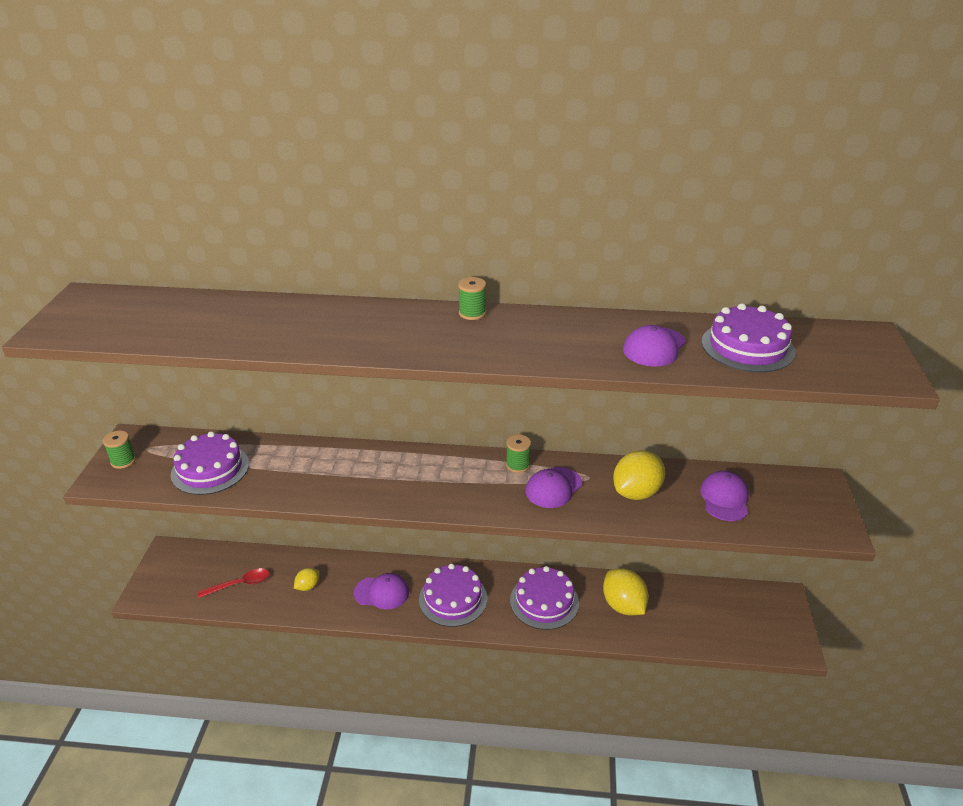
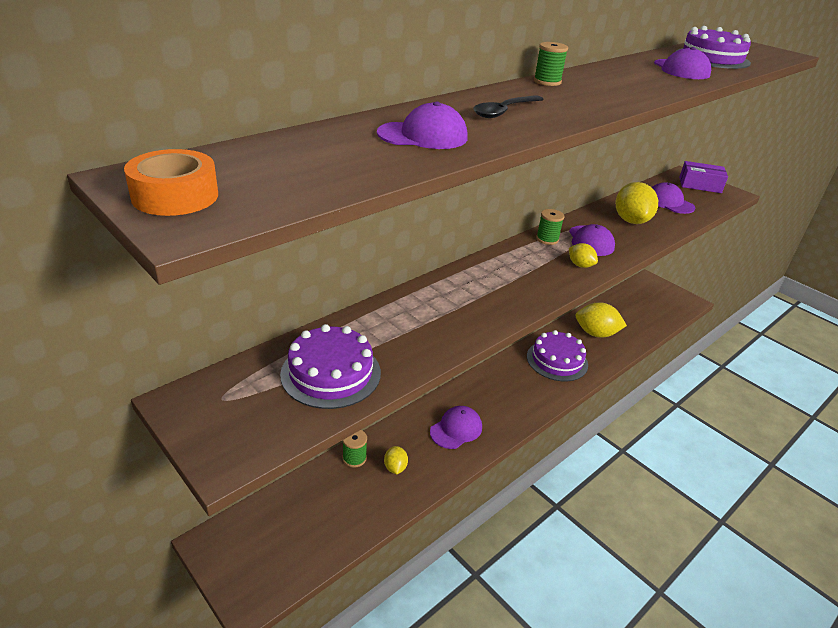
camera: 50 degrees left, 0 degrees up
(75, 313) = (175, 196): none -> orange tape
(123, 461) = (216, 425): green spool -> green spool (354, 458)
(239, 584) = (334, 512): red spoon -> none
(261, 325) = (423, 135): none -> purple cap
(360, 328) = (504, 111): none -> black spoon
(453, 599) = (506, 398): purple cake -> none
(499, 501) = (580, 265): none -> yellow lemon
(814, 501) = (700, 185): none -> purple box

